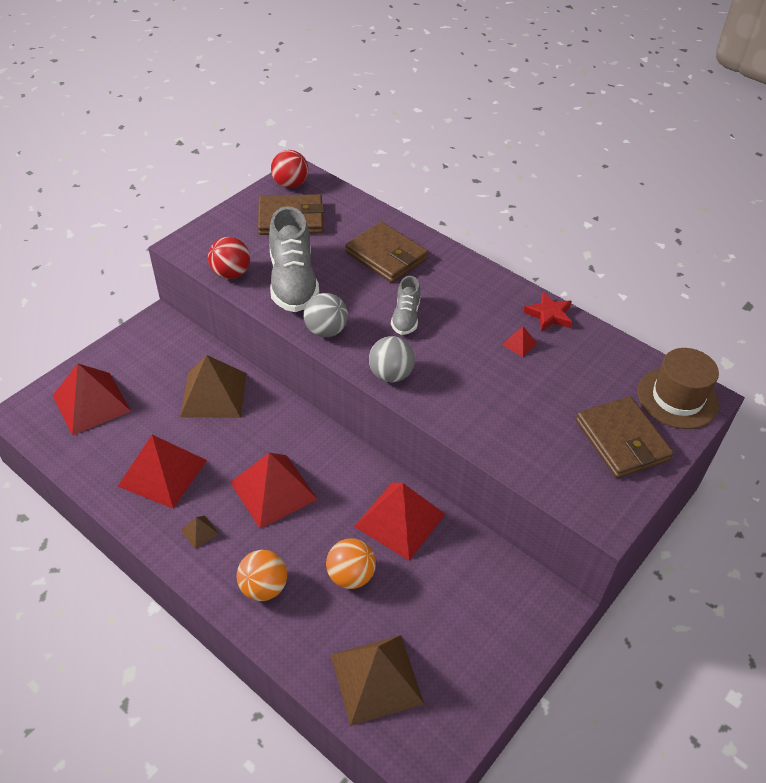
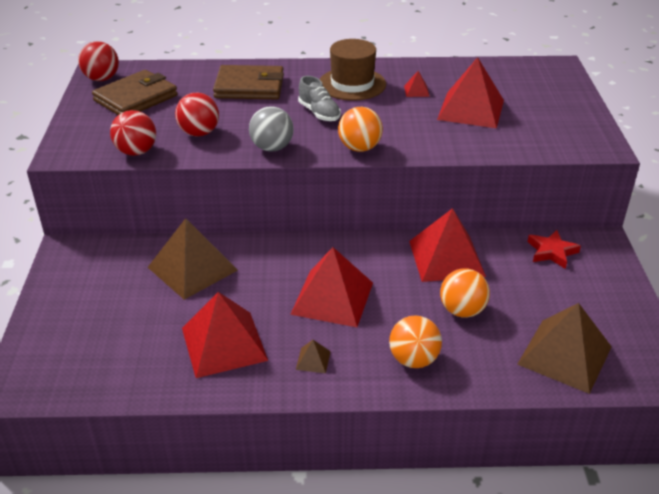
camera: 40 degrees left, 10 degrees down
(91, 403) = (83, 338): red pyramid -> red pyramid (471, 109)
(293, 282) = (199, 133): grey shoe -> red ball
(391, 374) = (359, 148): grey ball -> orange ball
(549, 315) = (411, 68): red star -> red star (552, 252)
(622, 440) = (550, 107): brown wallet -> none
(677, 398) = (546, 72): brown hat -> brown hat (352, 84)

